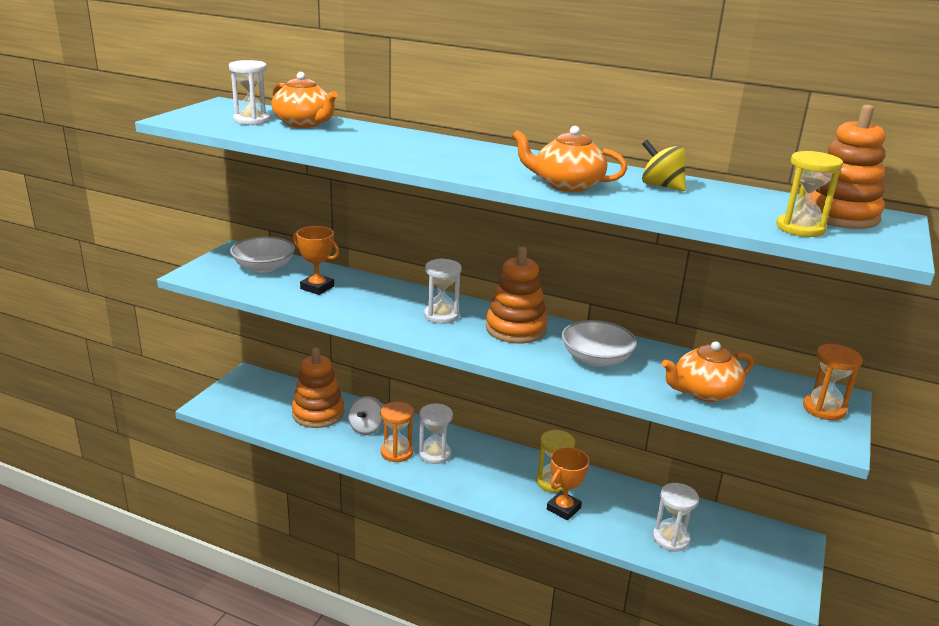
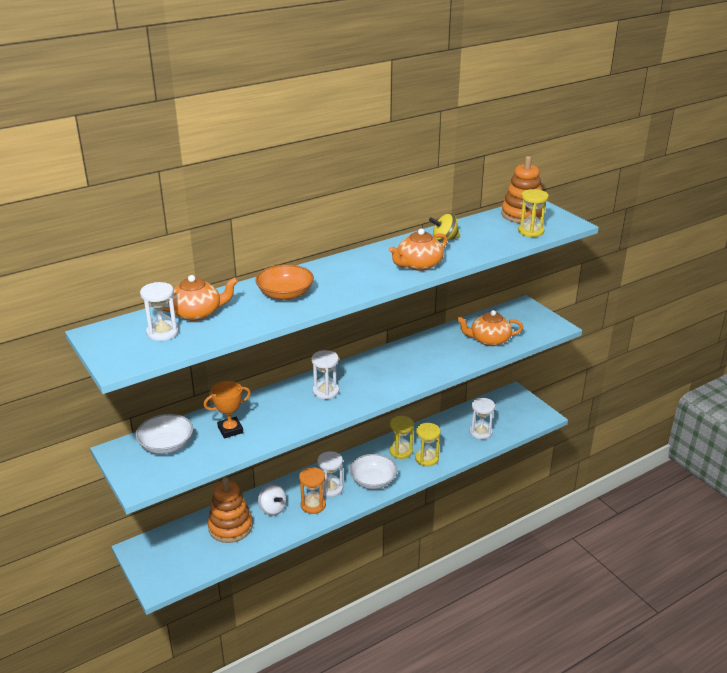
camera: 55 degrees left, 5 degrees up
(392, 144) = (285, 294): none -> orange bowl
(515, 329) = (370, 370): orange stacking toy -> none
(563, 508) = (427, 458): orange trophy -> yellow hourglass
(596, 358) = (428, 357): white bowl -> white bowl (373, 480)
(704, 392) = (489, 340): orange teapot -> orange teapot turned 75 degrees clockwise
(824, 409) = (530, 315): orange hourglass -> none

